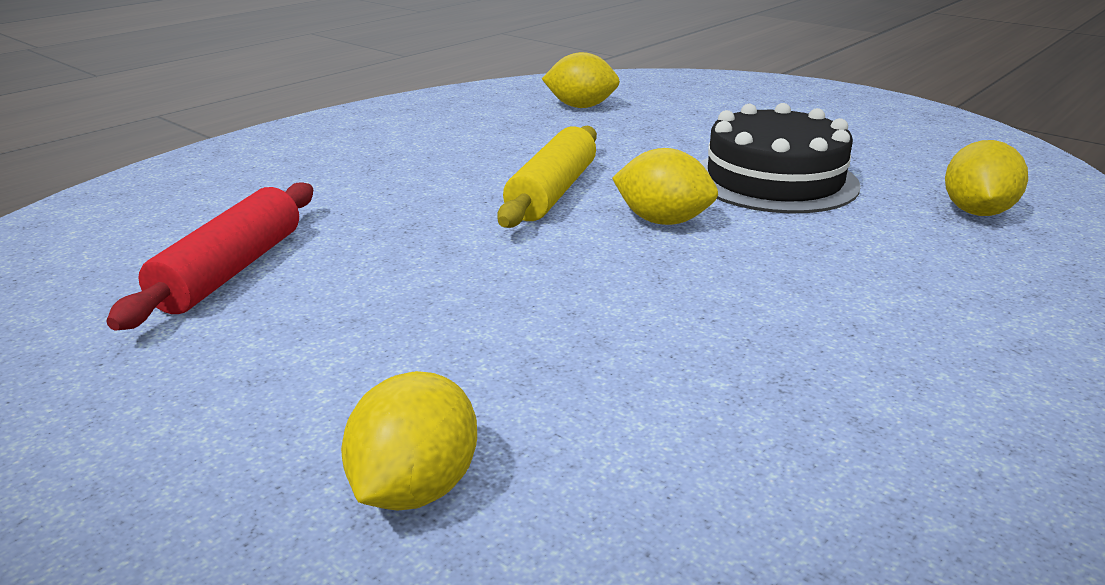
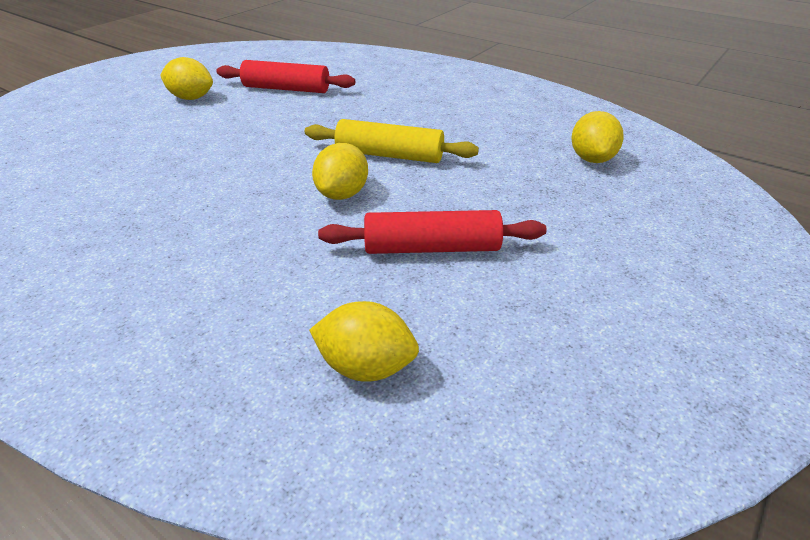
camera: 85 degrees right, 10 degrees up
(415, 488) = (103, 143): yellow lemon -> yellow lemon (191, 98)
(774, 180) = (432, 248): black cake -> red rolling pin

